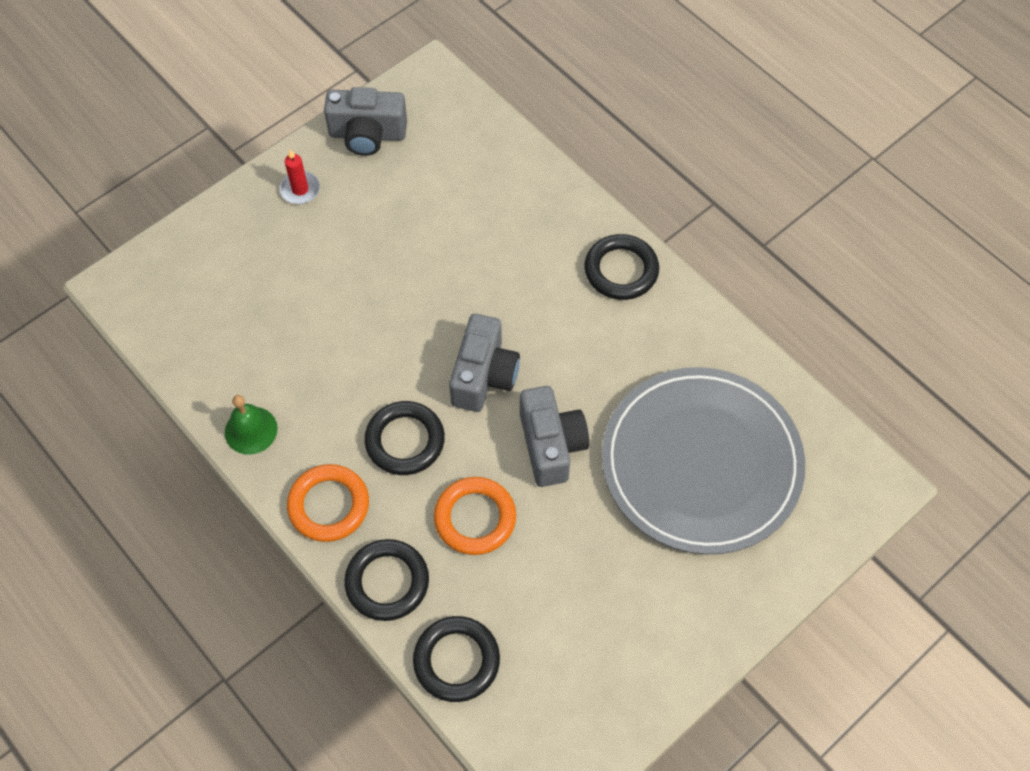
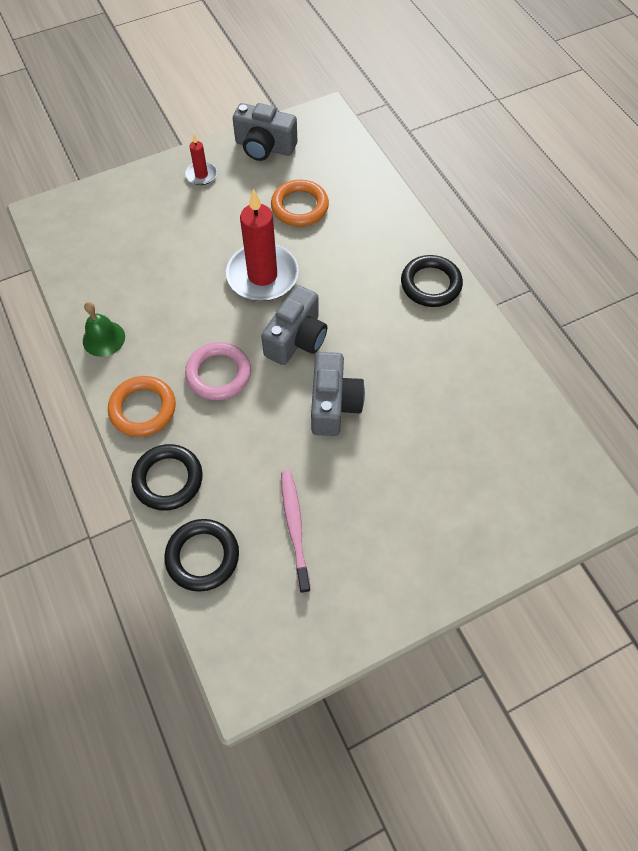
camera: 15 degrees right, 0 degrees up
(405, 441) = (218, 374): black ring -> pink ring
(418, 305) = (262, 275): none -> red candle
(475, 518) = (254, 446): orange ring -> orange ring (299, 206)
(550, 601) = (295, 528): none -> pink toothbrush
(701, 463) = (453, 447): grey plate -> none

